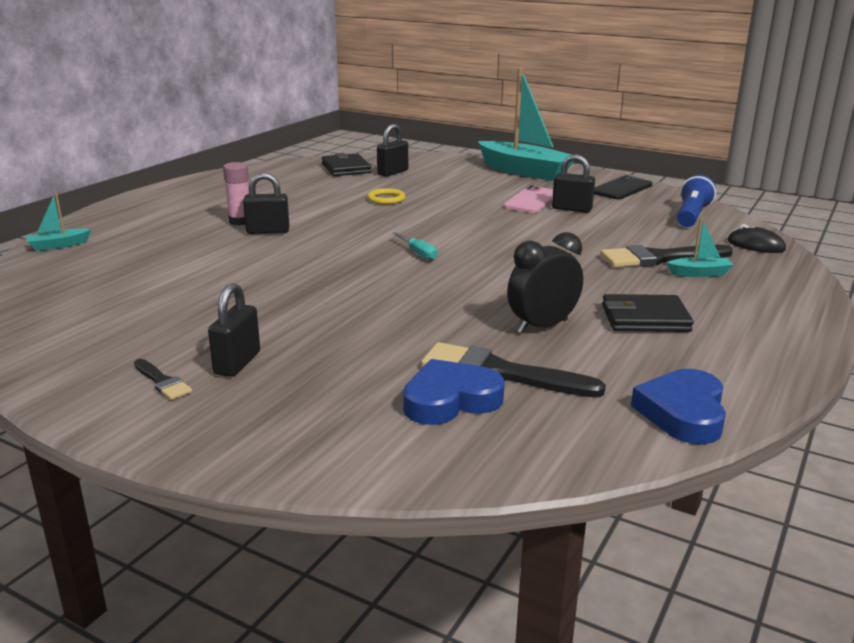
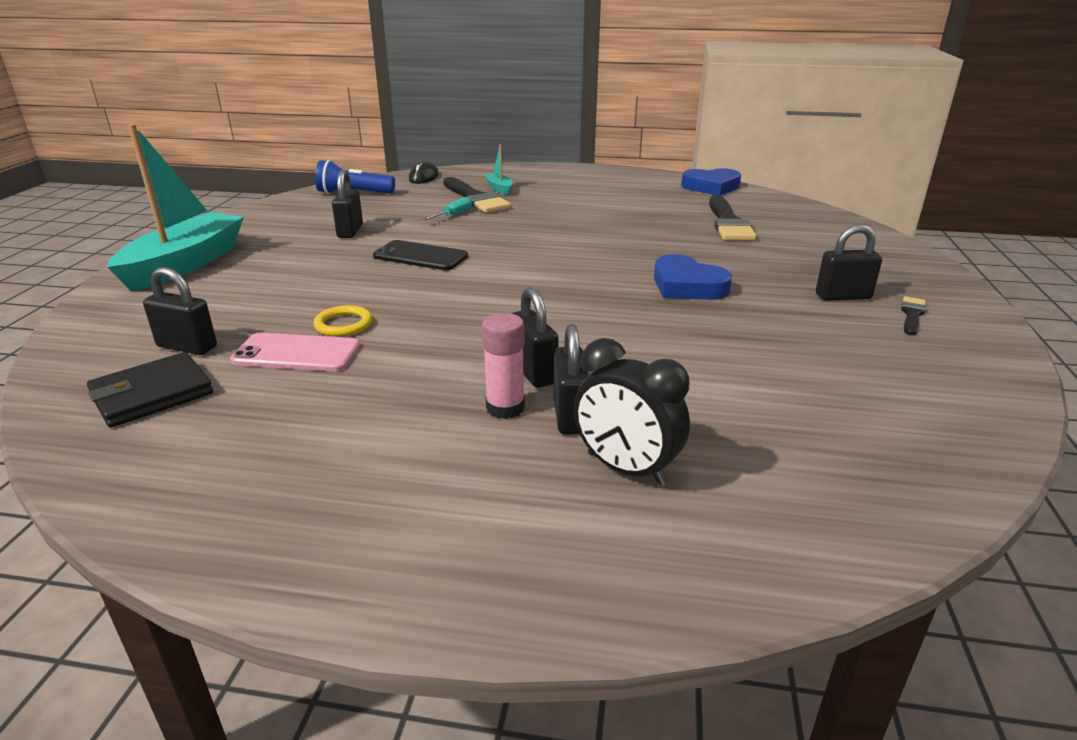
camera: 110 degrees left, 5 degrees up
(58, 245) = (760, 556): turquoise boat -> none
(211, 232) = (570, 416): none -> black padlock
(418, 253) = (537, 275): turquoise screwdriver -> turquoise screwdriver (453, 215)
(450, 400) = (779, 229): blue heart -> blue heart (687, 286)
(531, 200) = (323, 249): pink phone -> pink phone (296, 353)
(542, 326) = (645, 219): black clock -> black clock (625, 469)
(621, 188) = (265, 218): black phone -> black phone (420, 256)
(645, 318) = (598, 197): black wallet -> none

